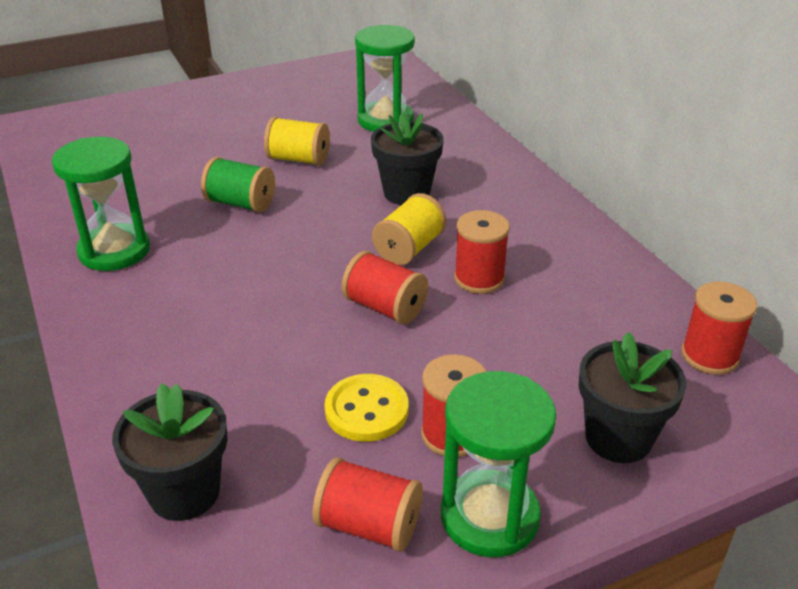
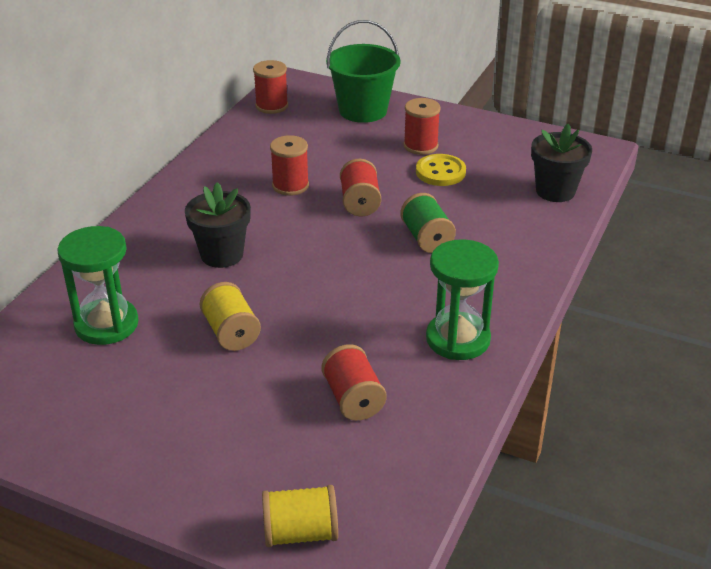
camera: 130 degrees left, 0 degrees up
(240, 203) = (329, 321): green spool -> green spool (426, 238)
(368, 525) = (496, 143): red spool -> red spool (353, 399)
(409, 248) = (291, 222): yellow spool -> yellow spool (300, 533)
(489, 516) = (449, 121): green hourglass -> none
(618, 438) = (363, 110): black flower pot -> green bucket

